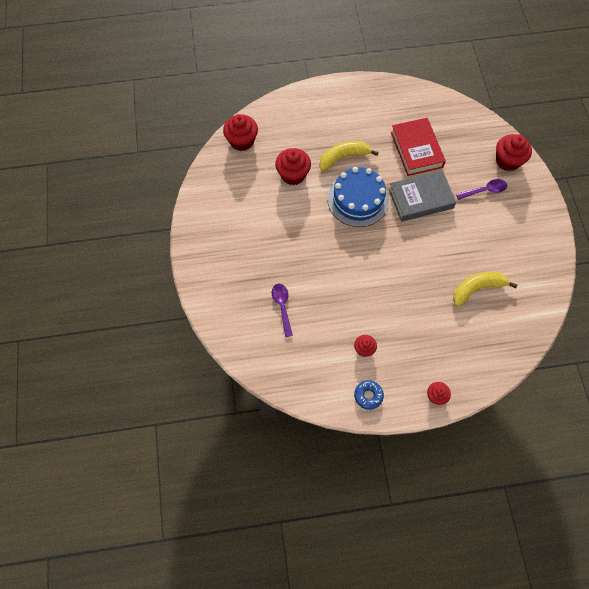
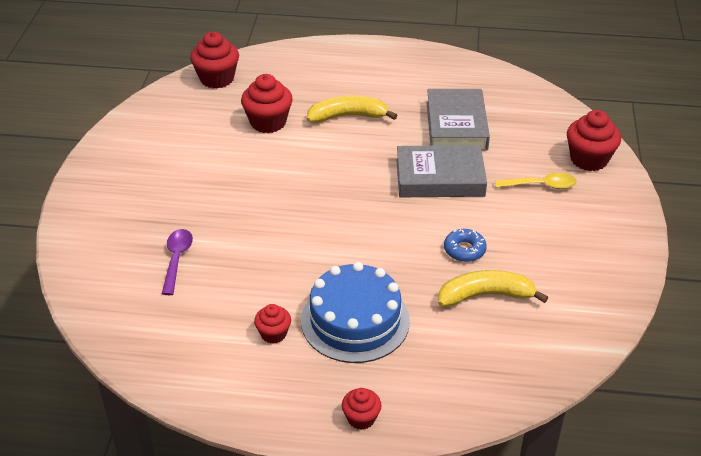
camera: 15 degrees right, 25 degrees down
(358, 199) = (347, 163): blue cake -> blue cake (355, 320)
(368, 395) = (251, 394): blue donut -> blue donut (464, 250)
(416, 149) = (456, 125): red book -> grey book
(484, 190) = (541, 185): purple spoon -> yellow spoon

